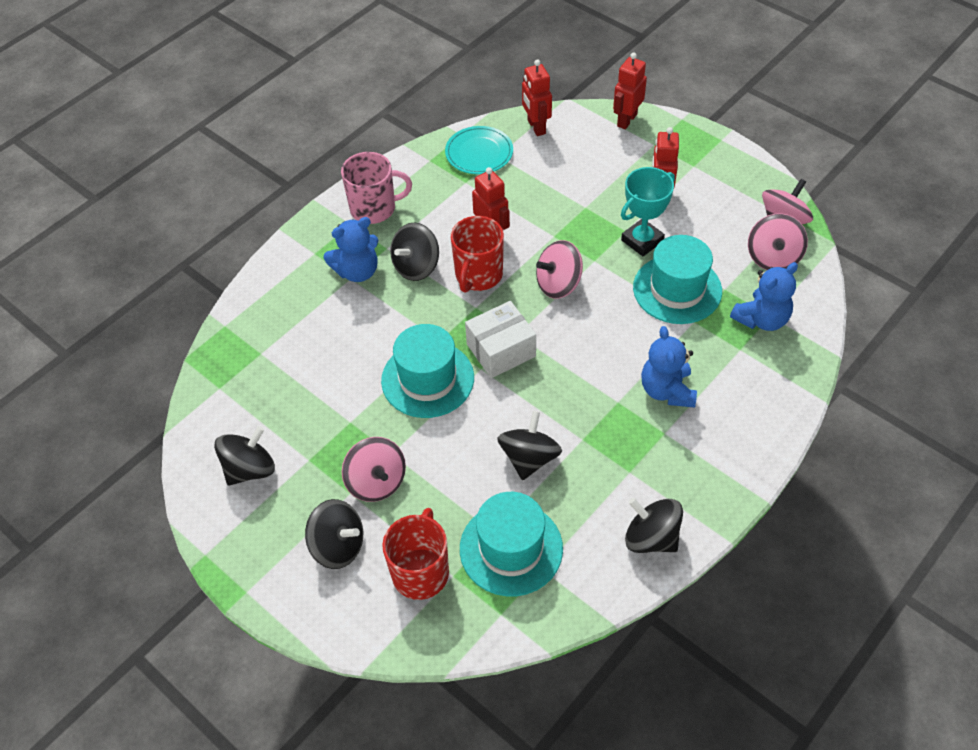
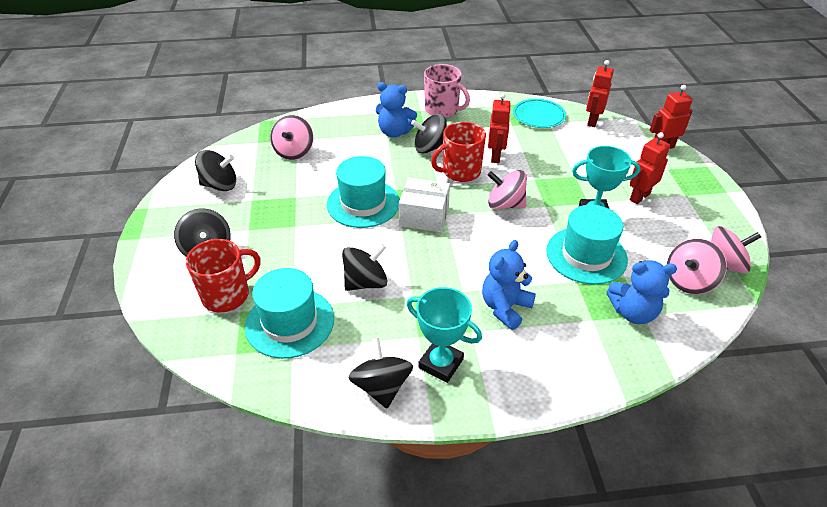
camera: 40 degrees right, 10 degrees down
(376, 482) = (268, 234): pink spinning top -> pink spinning top (294, 152)
(673, 481) = (441, 363): none -> turquoise trophy

